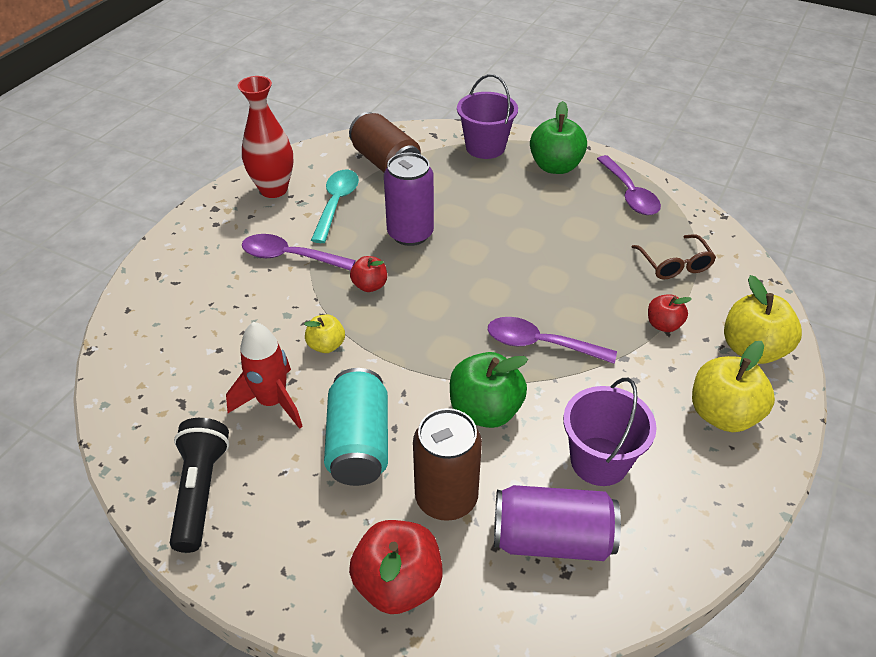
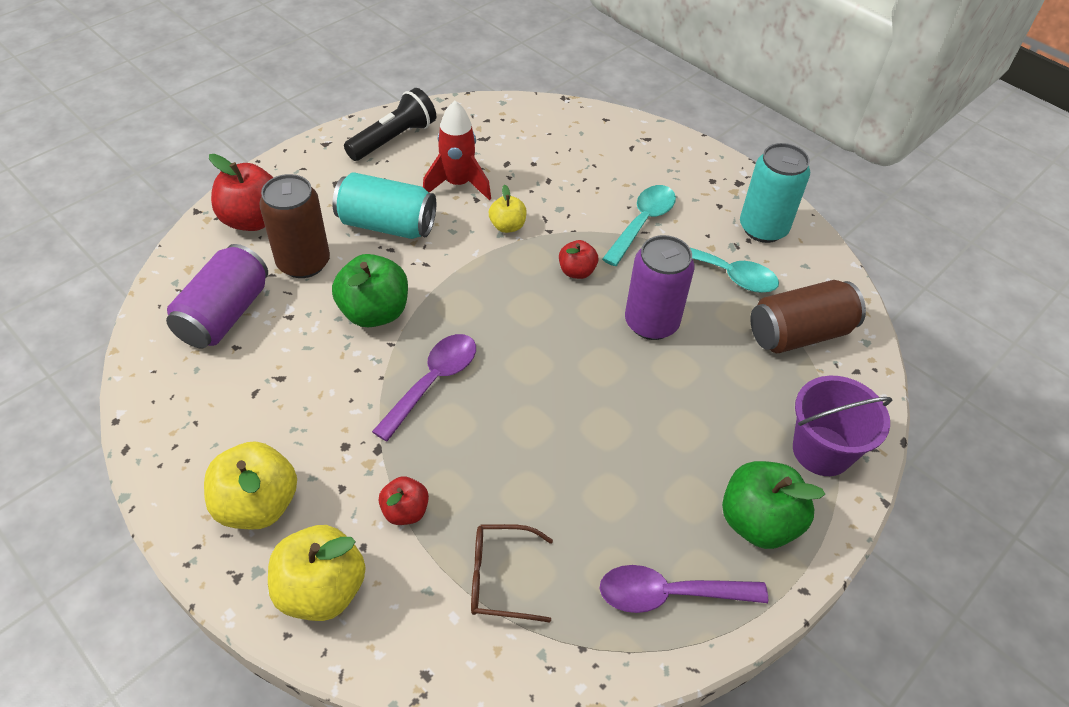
camera: 105 degrees right, 5 degrees up
(200, 491) = (393, 139): black flashlight -> black flashlight turned 60 degrees counterclockwise
(273, 189) = (763, 228): red vase -> turquoise can
(290, 257) = (642, 223): purple spoon -> turquoise spoon
(599, 461) = (272, 375): purple bucket -> none

